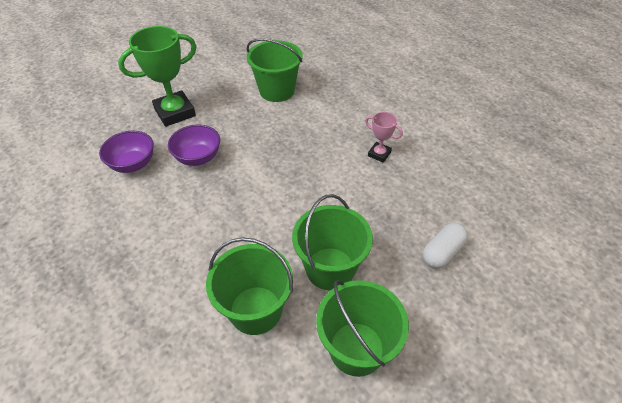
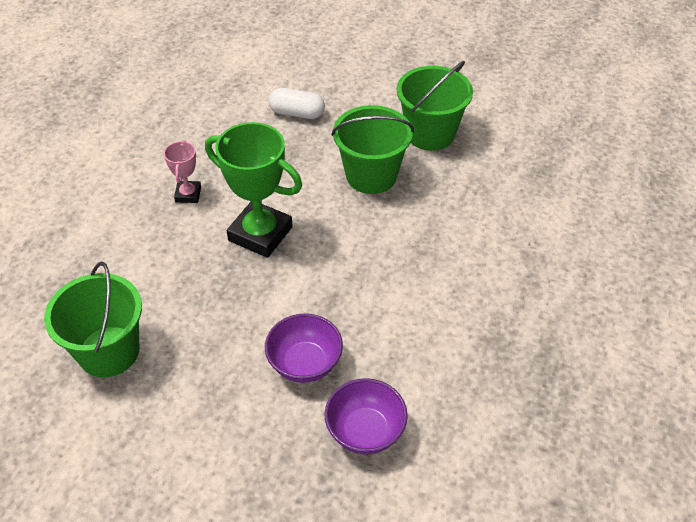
camera: 120 degrees left, 0 degrees up
(175, 112) = (232, 456): green trophy -> green trophy (260, 234)
(255, 310) = (452, 205): green bucket -> none

